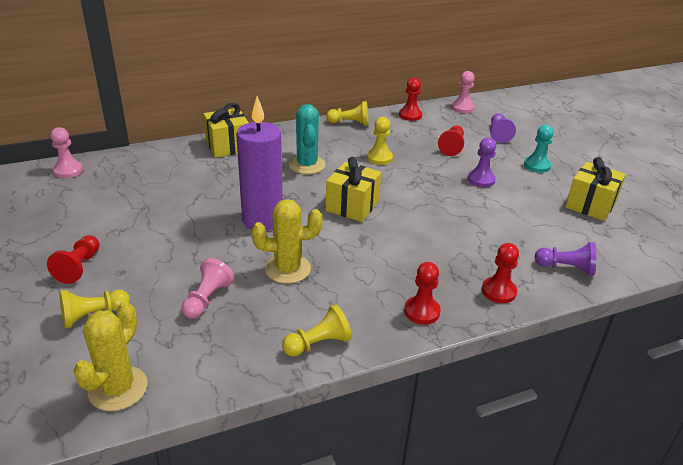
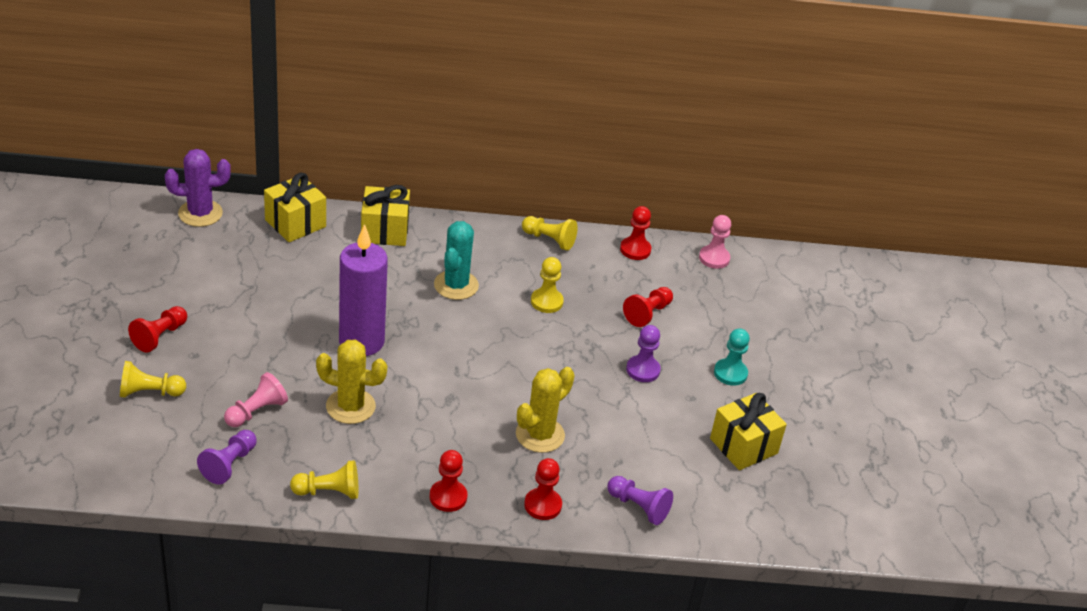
camera: 20 degrees right, 5 degrees up
(68, 171) = (200, 213): pink pawn -> purple cactus
(118, 388) = (138, 468): yellow cactus -> yellow cactus (540, 435)
(352, 206) = (467, 356): yellow gift -> yellow gift (295, 223)
(498, 134) = (724, 313): purple pawn -> purple pawn (229, 464)

